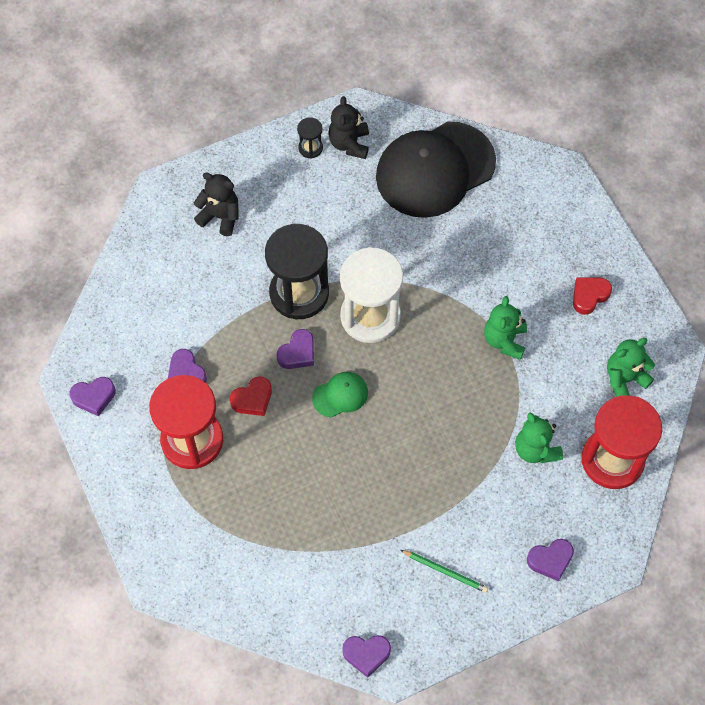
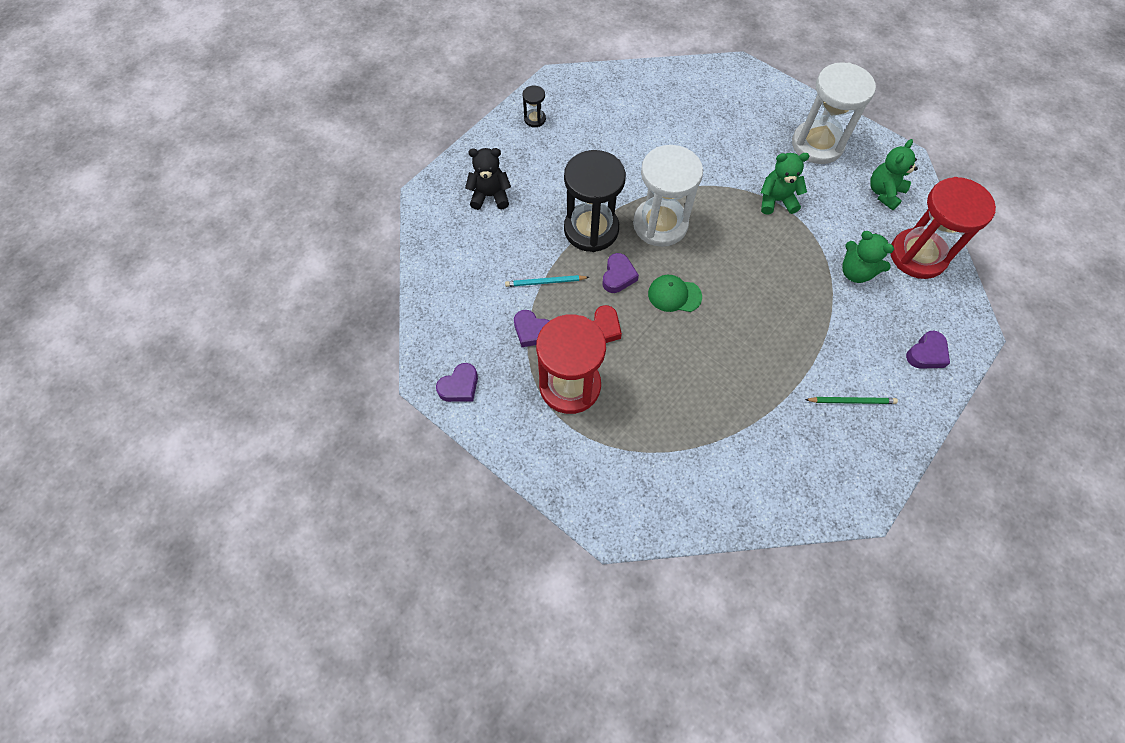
camera: 25 degrees left, 0 degrees up
(225, 329) = (545, 282): none -> turquoise pencil
(340, 395) = (674, 295): green cap -> green cap turned 120 degrees counterclockwise
(349, 144) = (564, 105): black teddy bear -> none
(366, 654) = (834, 504): purple heart -> none
(435, 170) = (642, 100): black cap -> none
(504, 340) = (776, 200): green teddy bear -> green teddy bear turned 105 degrees clockwise
(589, 296) = (817, 144): red heart -> white hourglass

